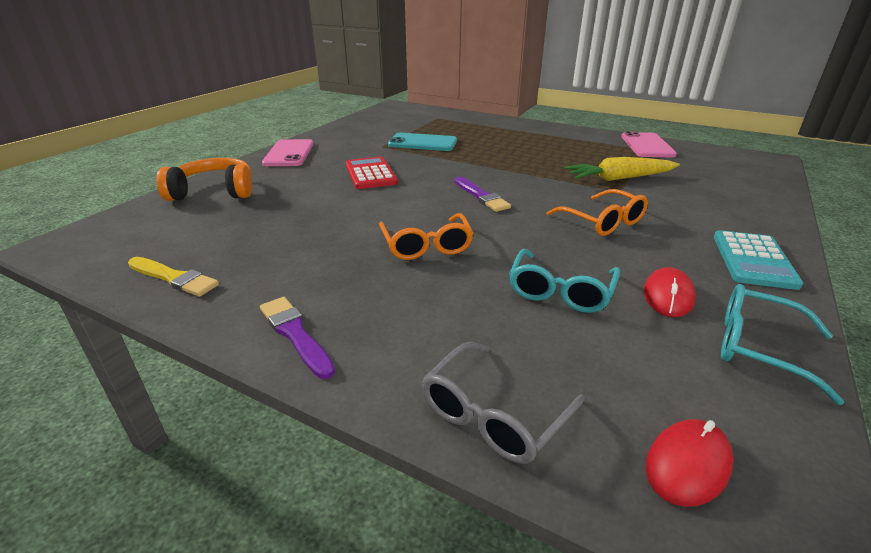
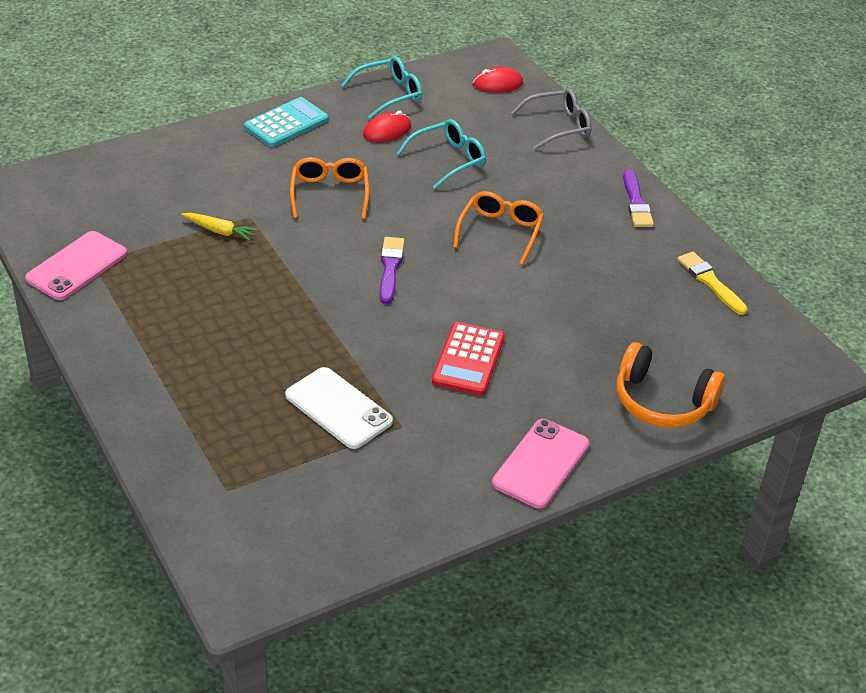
camera: 150 degrees left, 10 degrees up
(422, 143) = (338, 408): turquoise phone -> white phone
(619, 178) = (220, 231): yellow carrot -> yellow carrot, size x0.58
(758, 347) = (389, 94): turquoise glasses -> turquoise glasses turned 90 degrees counterclockwise

